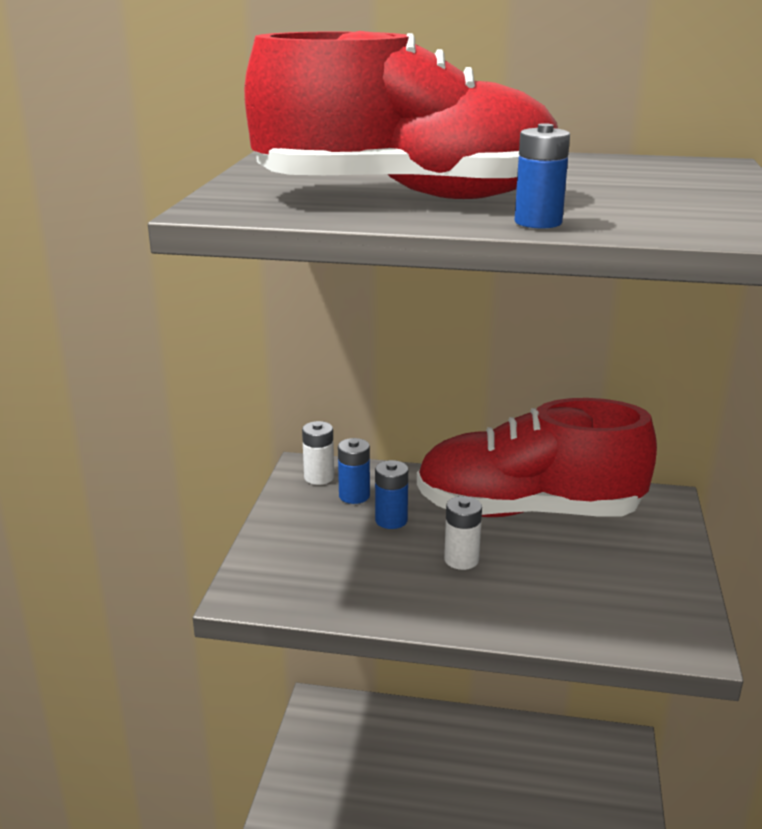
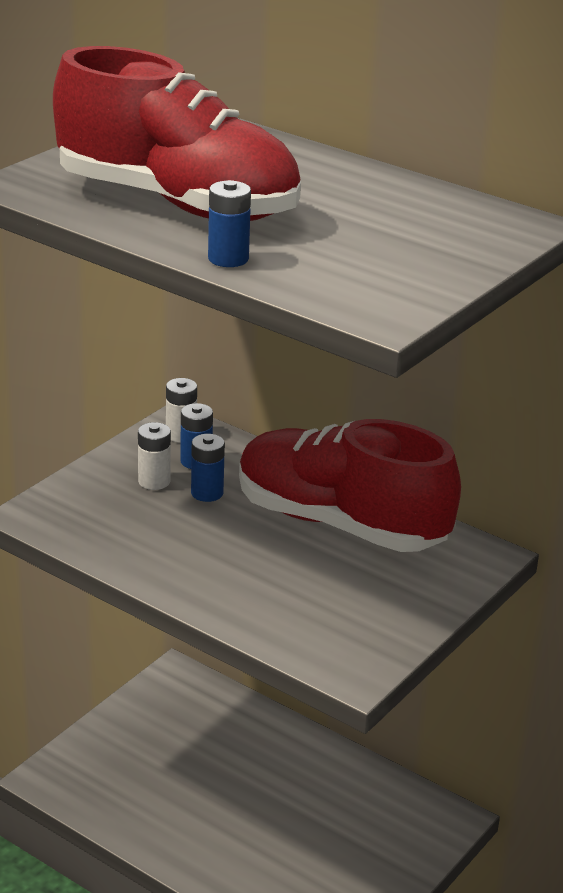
camera: 25 degrees right, 5 degrees up
(461, 559) = (233, 545): white battery -> white battery (154, 481)

